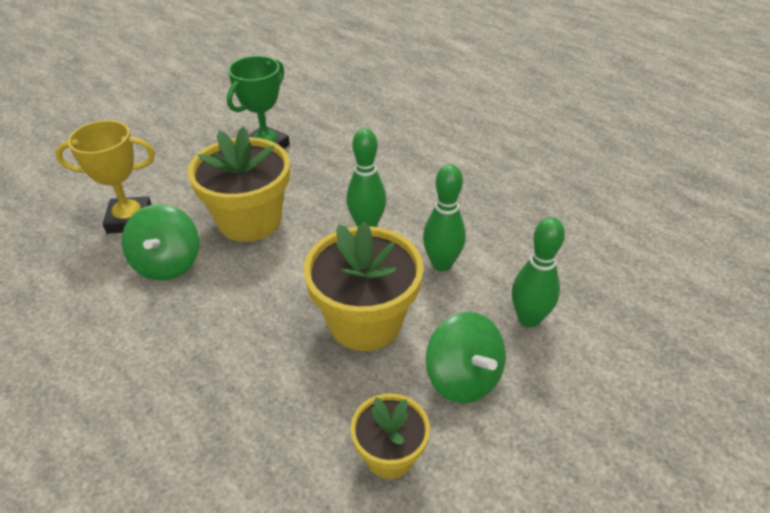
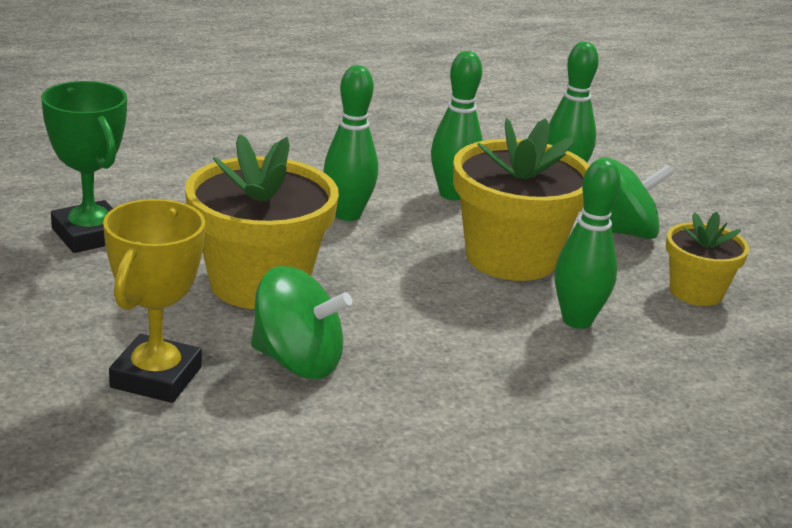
camera: 70 degrees left, 15 degrees down
(291, 383) = (577, 320): none -> green bowling pin

